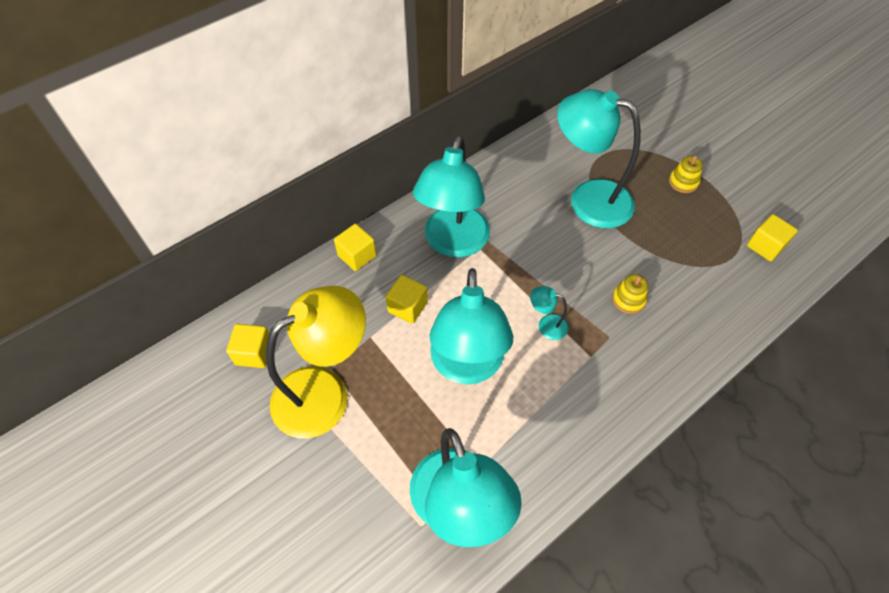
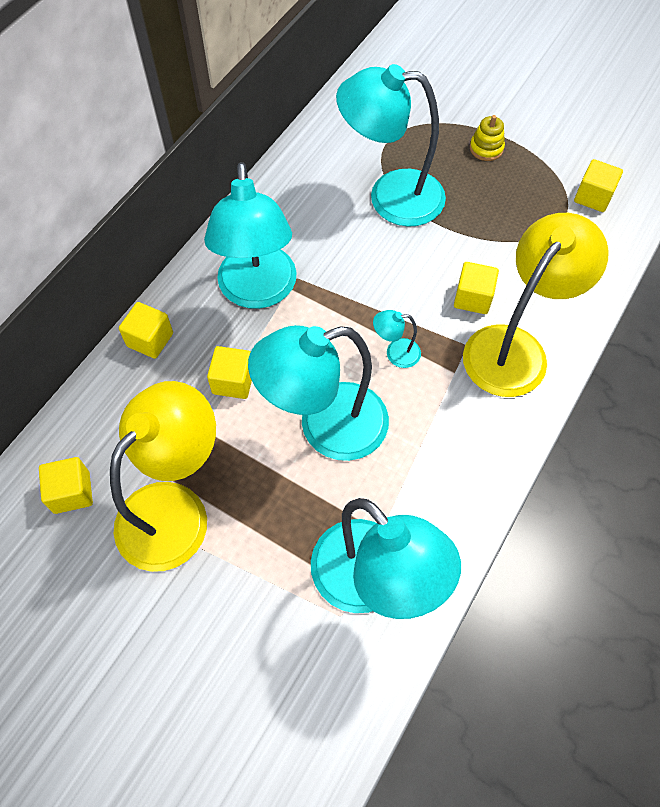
camera: 20 degrees left, 5 degrees up
(467, 367) = (326, 427): turquoise lamp -> turquoise lamp turned 90 degrees clockwise
(628, 300) = (473, 298): yellow stacking toy -> yellow cube
(650, 352) = (515, 348): none -> yellow lamp

